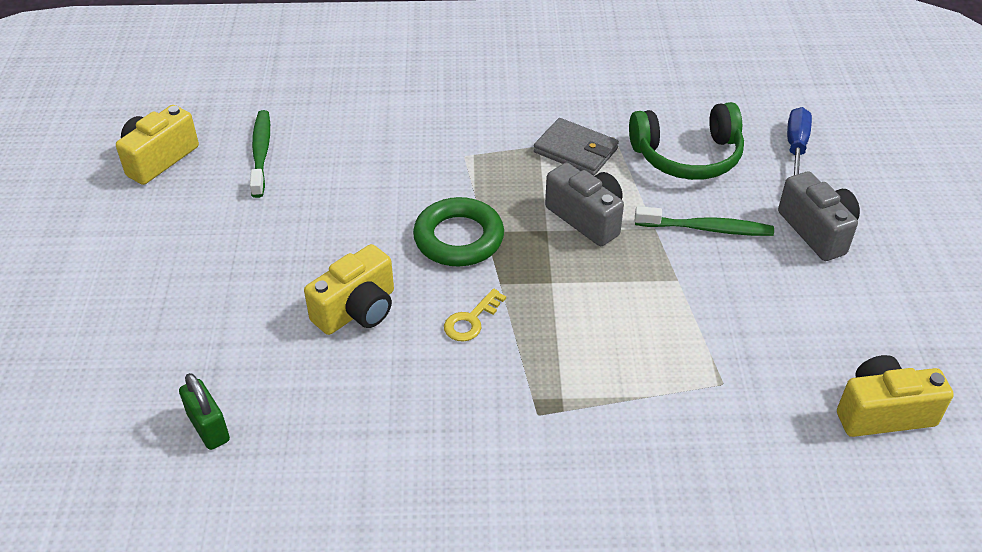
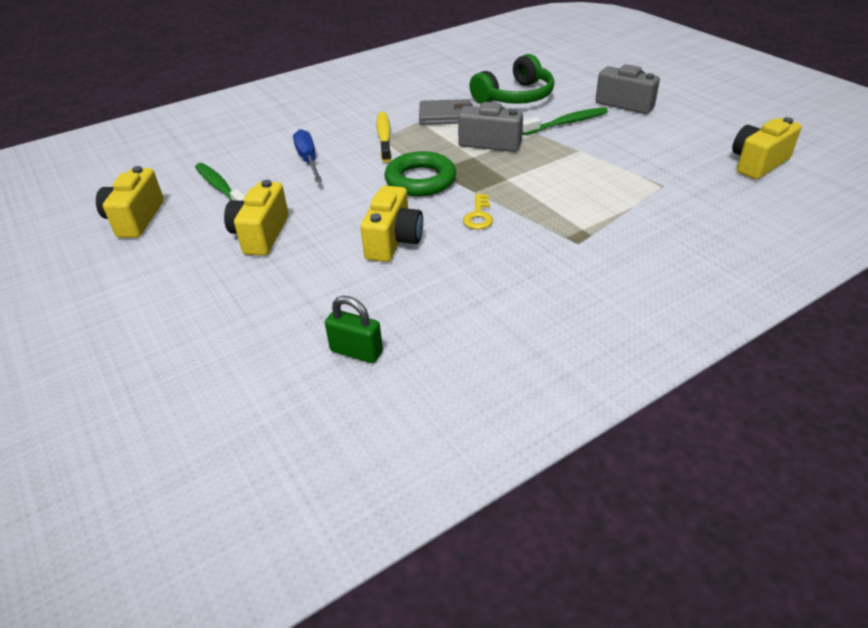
camera: 30 degrees left, 5 degrees down
(246, 236) = (261, 235): none -> yellow camera
(478, 154) = (384, 137): none -> yellow toothbrush
(796, 149) = (571, 75): blue screwdriver -> blue screwdriver (308, 160)

